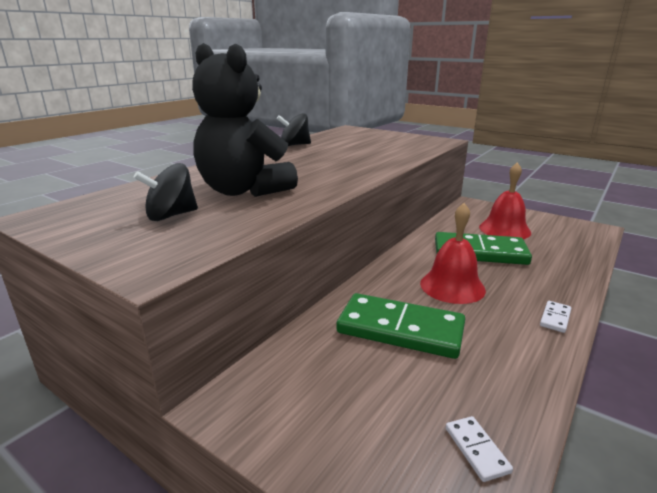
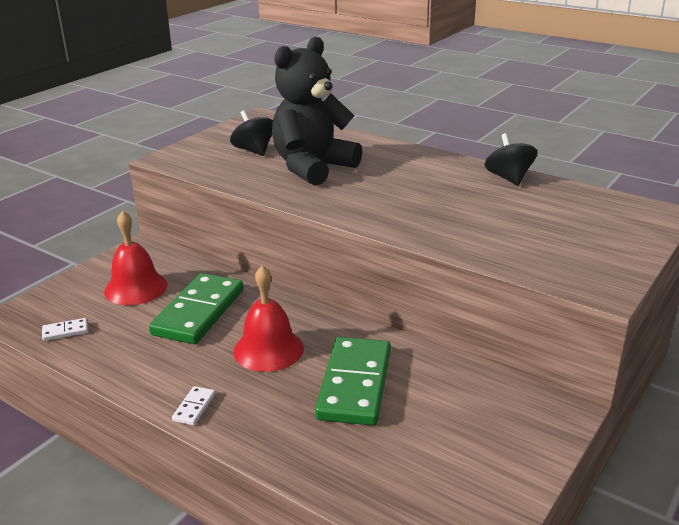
camera: 90 degrees right, 5 degrees up
(504, 229) = (442, 426): red bell -> red bell (136, 288)
(555, 318) = (194, 407): white domino -> white domino turned 75 degrees clockwise

